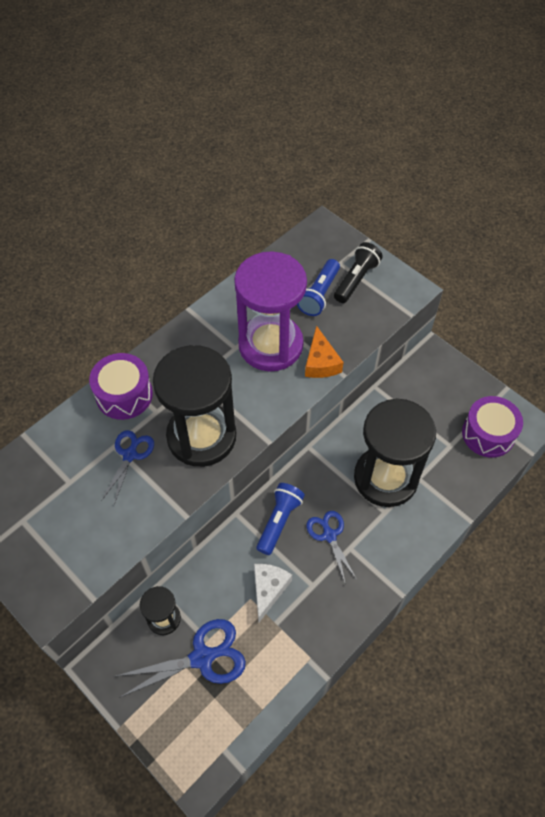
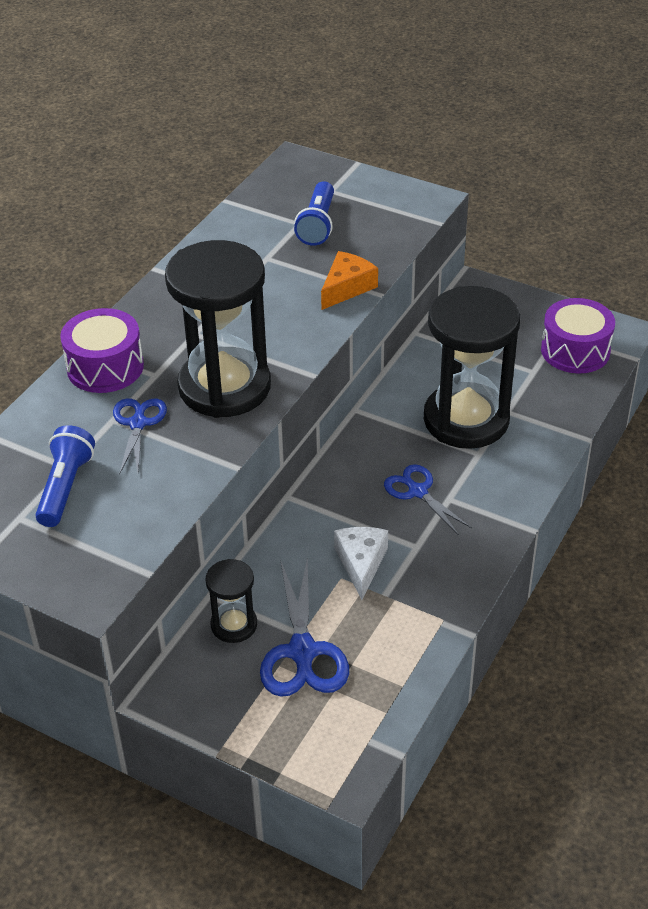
camera: 15 degrees left, 15 degrees down
(203, 657) = (302, 652): blue scissors -> blue scissors turned 120 degrees clockwise
(270, 345) = (276, 283): purple hourglass -> none
(279, 521) = (347, 491): blue flashlight -> blue flashlight (65, 487)
(321, 362) = (347, 287): orange cheese -> orange cheese turned 120 degrees counterclockwise
(356, 279) = (358, 202): black flashlight -> none

